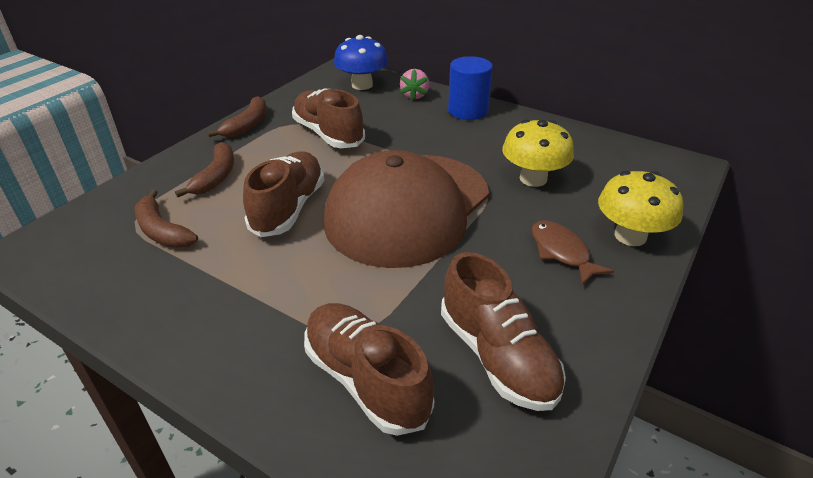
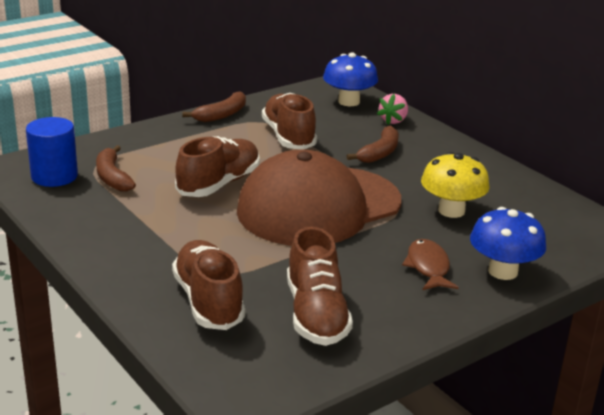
camera: 20 degrees right, 10 degrees down
(216, 176) = (173, 149): brown banana -> brown banana (379, 153)
(468, 111) = (436, 144): blue cylinder -> blue cylinder (54, 176)
(630, 236) = (503, 271): yellow mushroom -> blue mushroom

